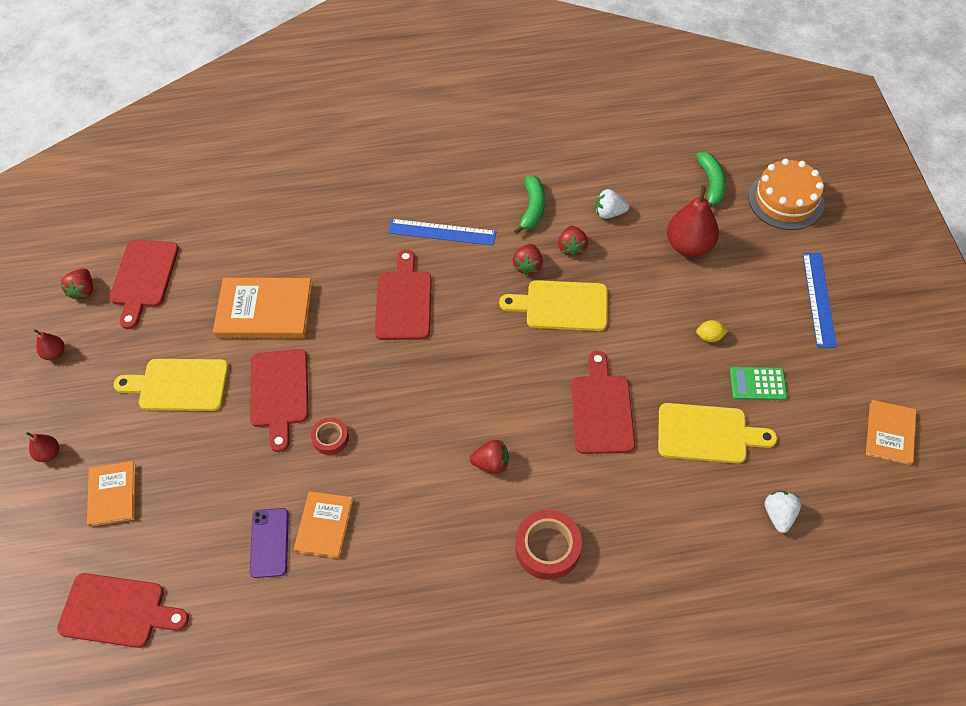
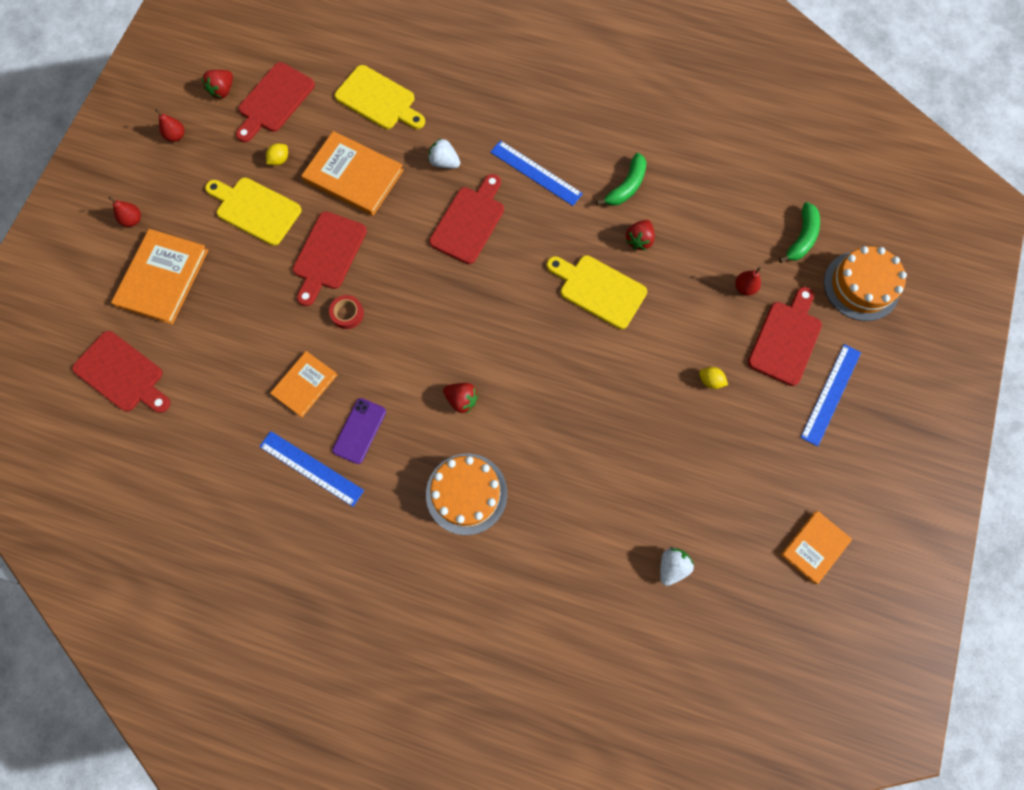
camera: 25 degrees right, 15 degrees up
(112, 495) = (162, 278): orange book -> orange book, size x1.62
(179, 328) = (280, 160): none -> yellow lemon
(269, 542) = (257, 377): purple phone -> purple phone (359, 431)
(377, 603) = (311, 468): none -> blue ruler
(528, 266) = (591, 239): red strawberry -> none
(548, 547) = (466, 493): red tape -> orange cake
(601, 409) = (578, 399): red cutting board -> red cutting board (786, 339)
(609, 213) = (691, 222): white strawberry -> white strawberry (444, 162)
(689, 246) = (744, 287): red pear -> red pear, size x0.50
(707, 434) = (655, 466): yellow cutting board -> yellow cutting board (378, 100)
(757, 384) = (726, 444): green calculator -> none

